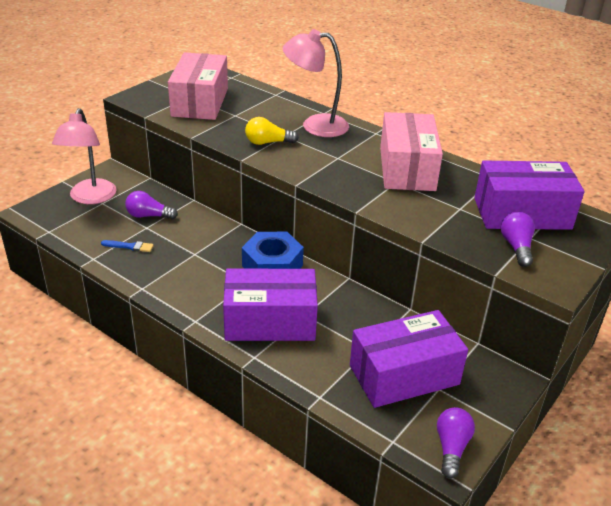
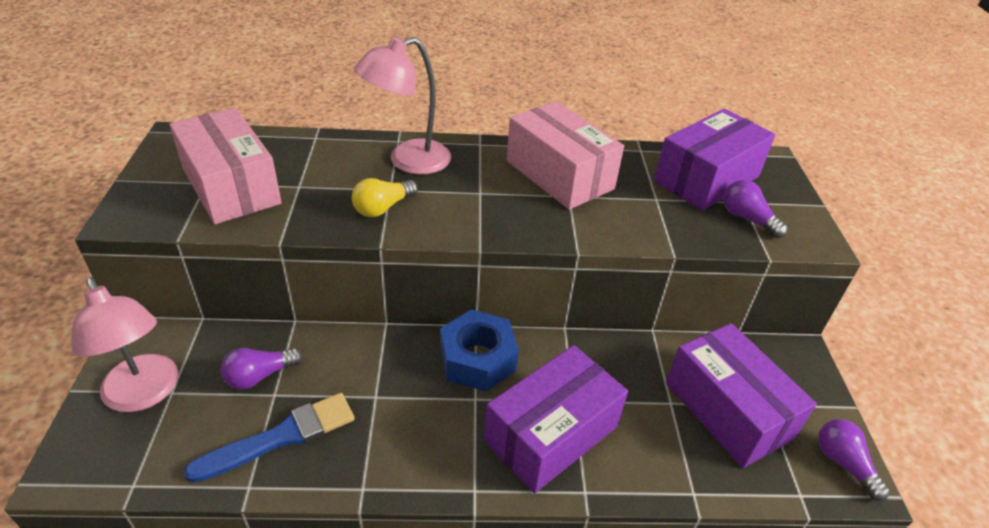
camera: 40 degrees left, 5 degrees up
(129, 246) = (281, 437): blue brush -> blue brush, size x2.03
(404, 374) = (727, 410): purple box -> purple box turned 60 degrees counterclockwise

